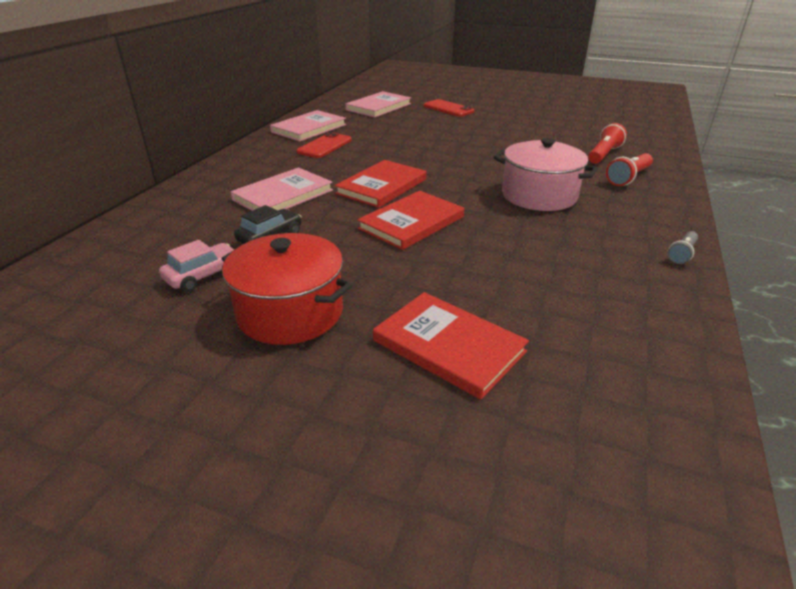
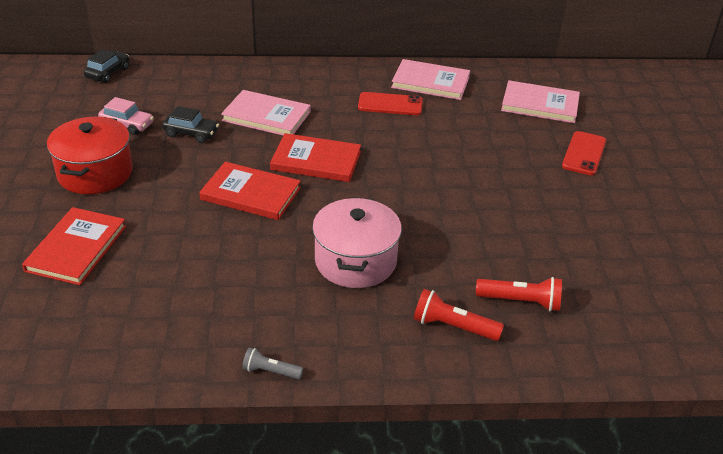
camera: 65 degrees right, 5 degrees up
(53, 274) = (108, 73): none -> black car

